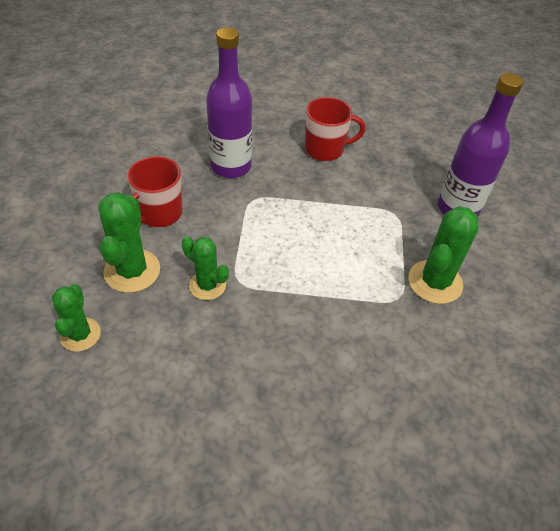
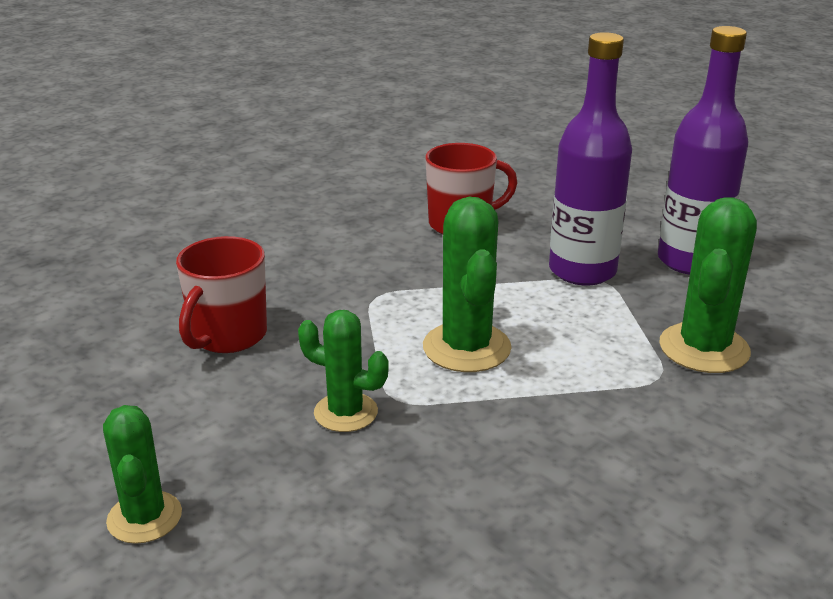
camera: 10 degrees left, 20 degrees down
(132, 271) = (208, 415): green cactus -> green cactus (466, 348)
(231, 166) = (323, 263): purple bottle -> purple bottle (582, 271)

